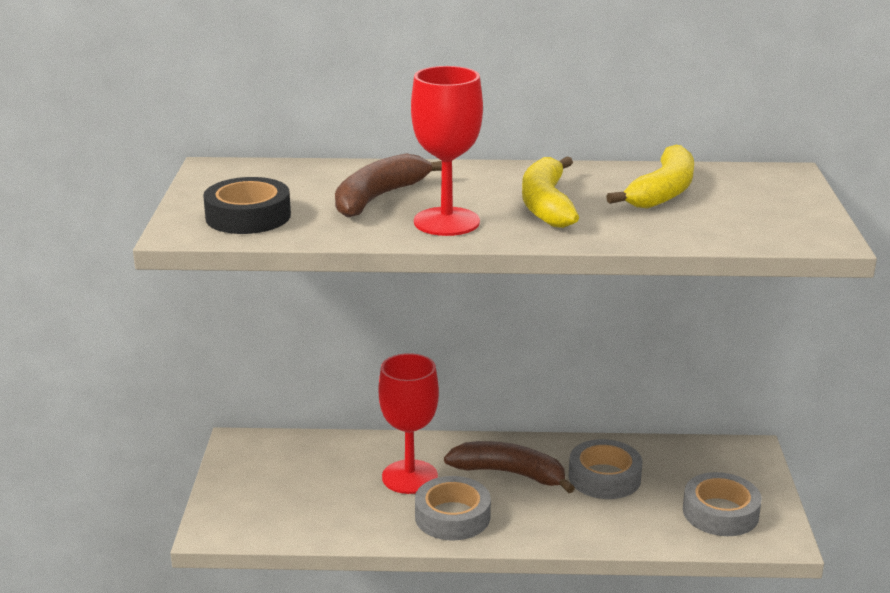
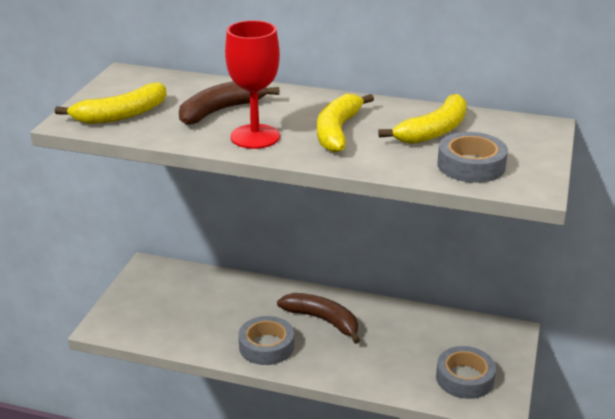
camera: 15 degrees right, 5 degrees up
(248, 216) = (121, 115): black tape -> yellow banana
(409, 477) = (251, 311): red goblet -> none
(604, 477) = (390, 335): grey tape -> grey tape (471, 165)

